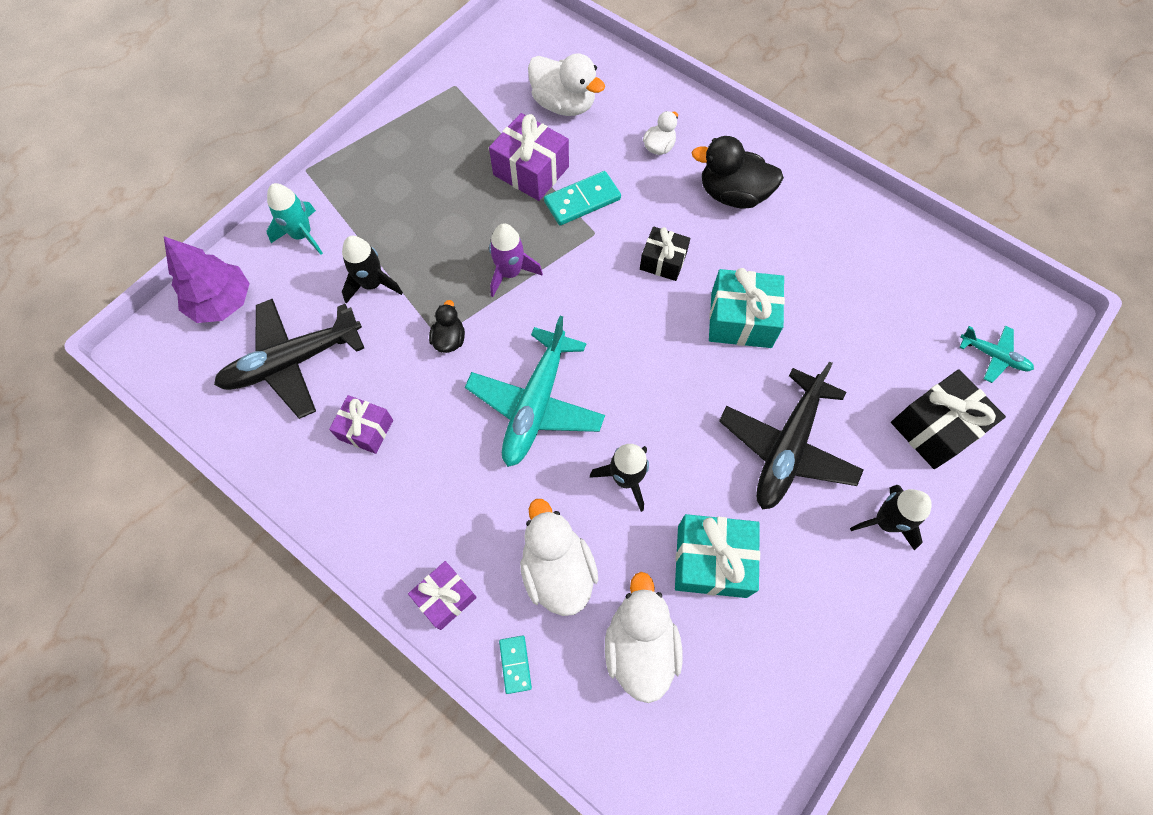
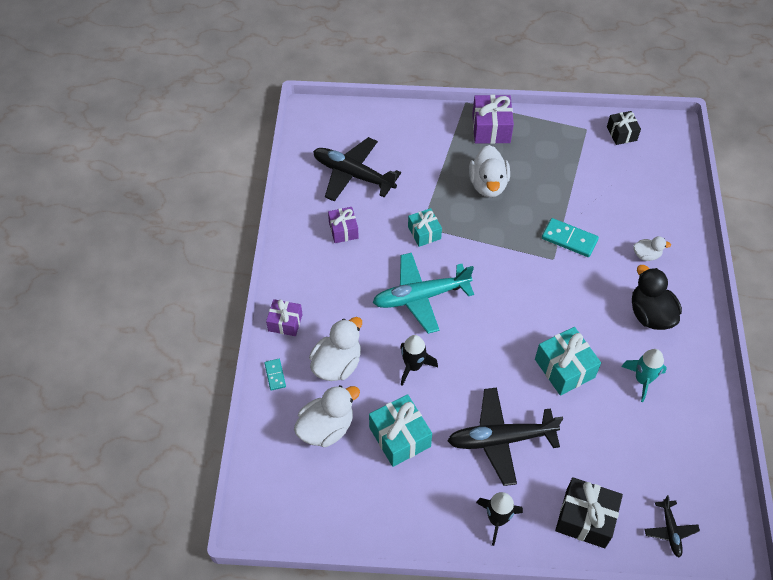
camera: 55 degrees right, 10 degrees down
(222, 302) = (359, 123): purple tree -> none
(302, 235) = (426, 128): turquoise rocket -> turquoise rocket (642, 380)
(372, 284) = (425, 177): black rocket -> none
(449, 339) = (424, 233): black duck -> turquoise gift
(510, 273) = (489, 234): purple rocket -> none
(515, 664) = (275, 375): turquoise domino -> turquoise domino turned 60 degrees counterclockwise
(531, 171) = (565, 202): purple gift -> purple gift (491, 128)
(564, 104) = (627, 189): white duck -> white duck (488, 185)
(663, 261) = (567, 304): black gift -> black gift (621, 133)
(993, 356) = (670, 530): turquoise plane -> black plane

